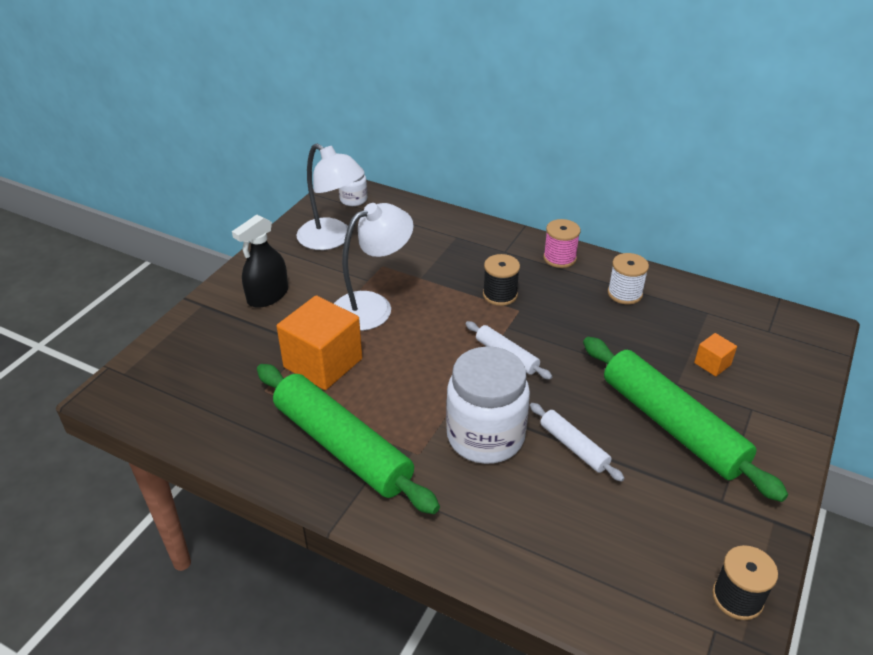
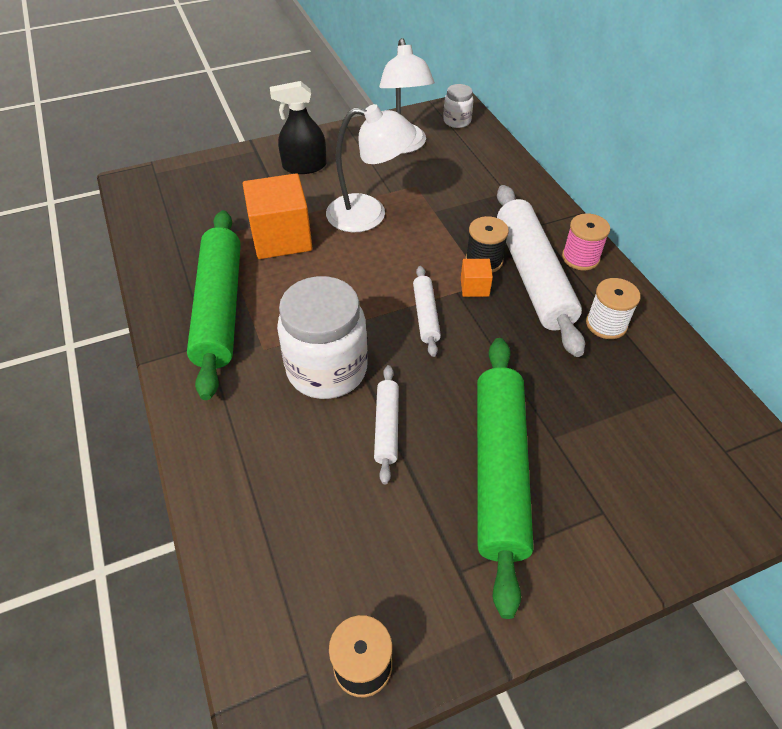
camera: 40 degrees right, 10 degrees up
(544, 287) = (533, 275): none -> white rolling pin
(712, 364) = (615, 443): orange cube -> orange cube (474, 287)

